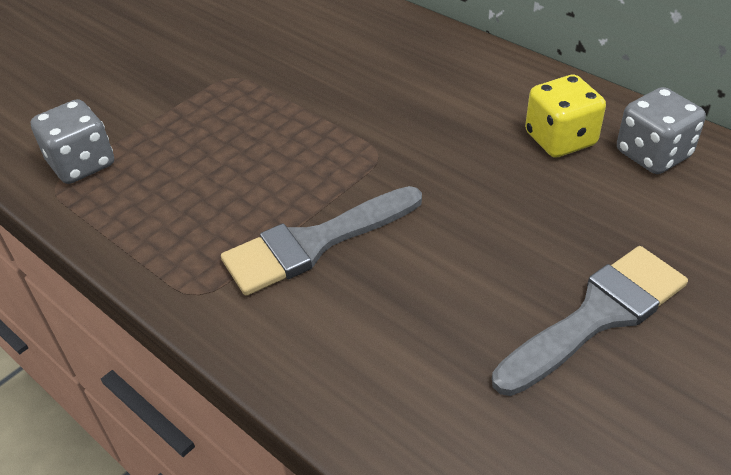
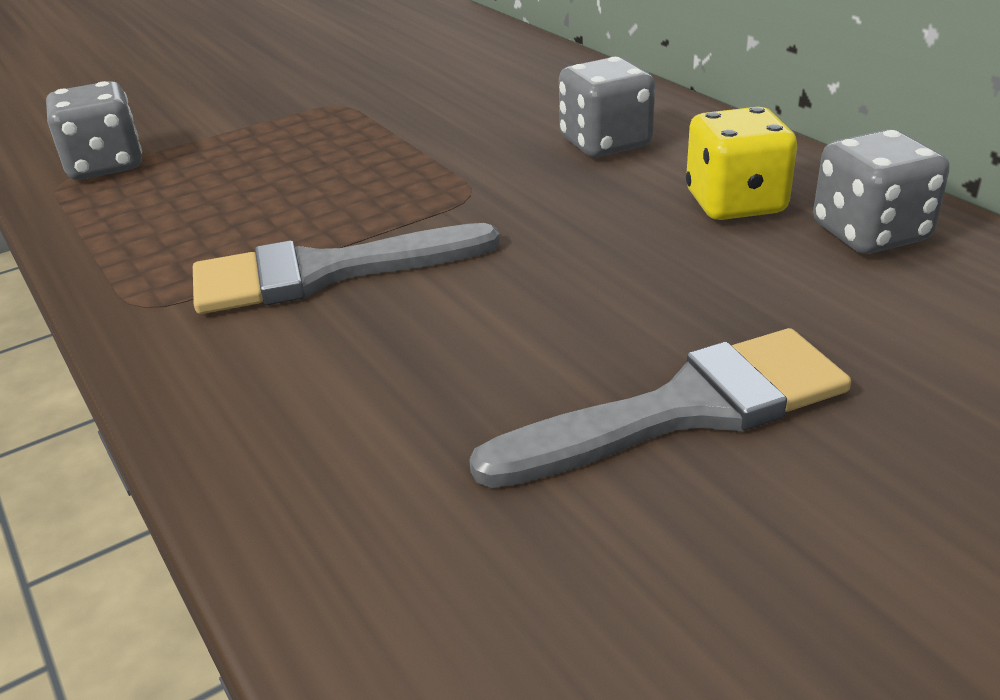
camera: 15 degrees right, 10 degrees down
(450, 94) = (605, 143): none -> grey dice

